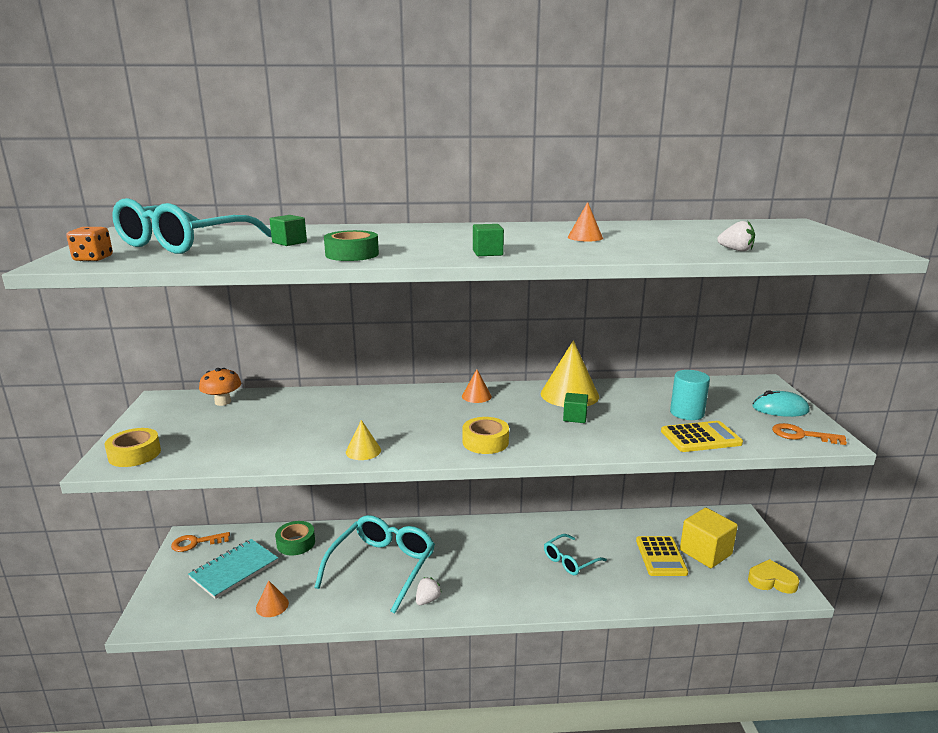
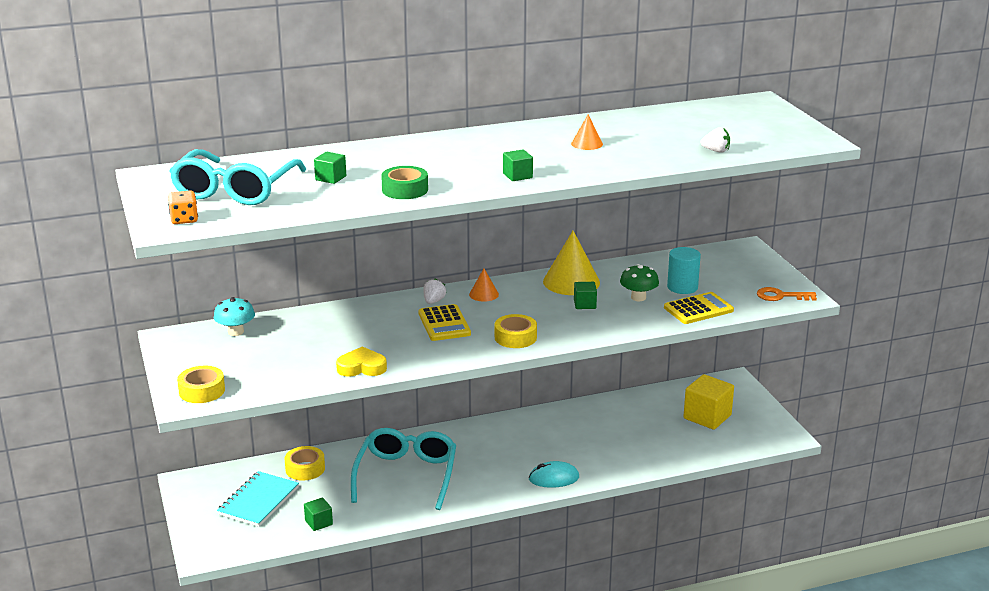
camera: 15 degrees left, 5 degrees up
(196, 543) = (198, 484): orange key -> none
(223, 402) = (236, 332): orange mushroom -> turquoise mushroom
(272, 605) = (318, 522): orange cone -> green cube
(296, 543) = (305, 469): green tape -> yellow tape
(363, 451) = (411, 360): yellow cone -> none
(427, 600) = (464, 495): white strawberry -> white strawberry (433, 301)
(570, 561) = (584, 443): turquoise glasses -> none
(635, 417) = (638, 297): none -> green mushroom
(661, 556) = (667, 426): yellow calculator -> yellow calculator (444, 324)
(771, 581) = (768, 431): yellow heart -> yellow heart (362, 367)
(780, 409) = (762, 273): turquoise mouse -> turquoise mouse (554, 478)

